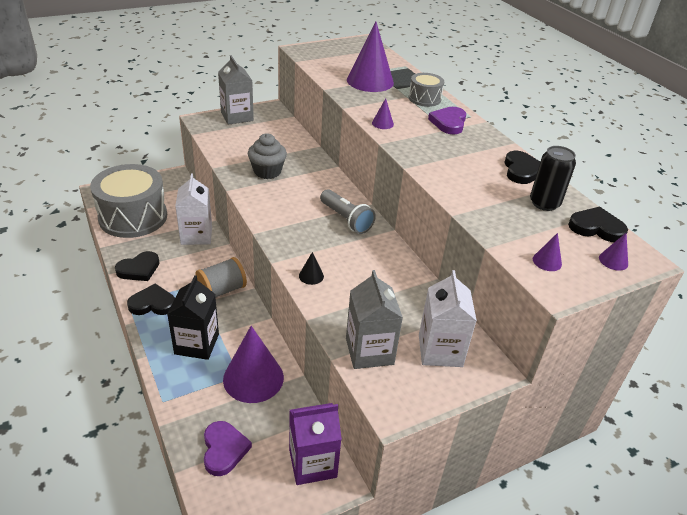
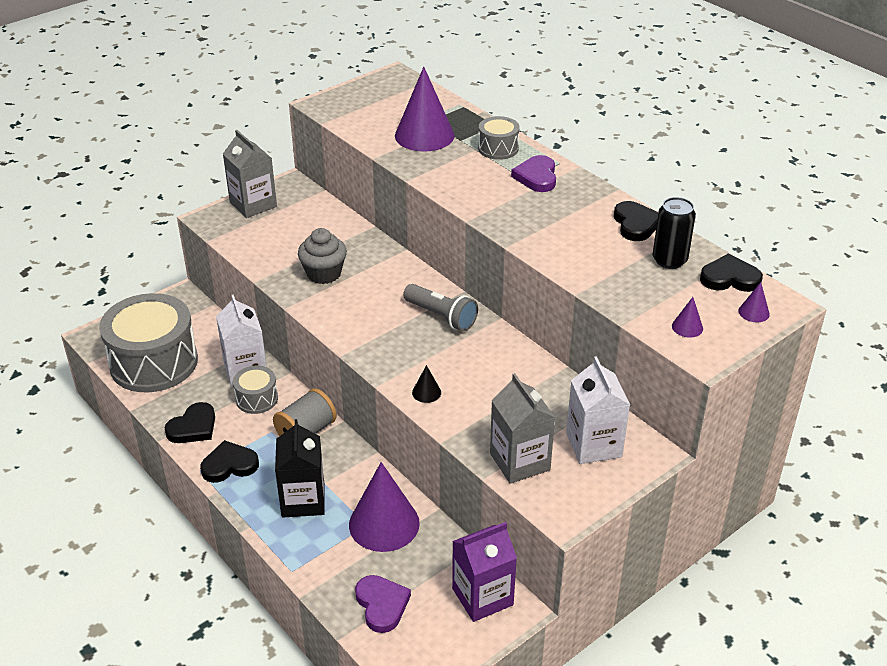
camera: 10 degrees left, 0 degrees up
(195, 258) = (257, 399): none -> grey drum
(382, 123) = (460, 193): purple cone -> none

